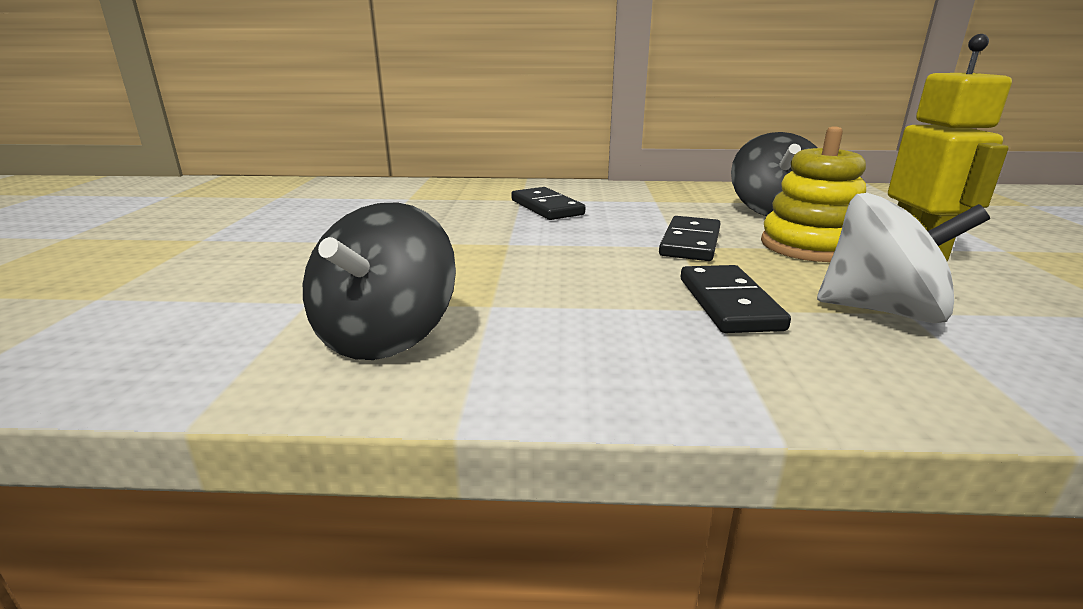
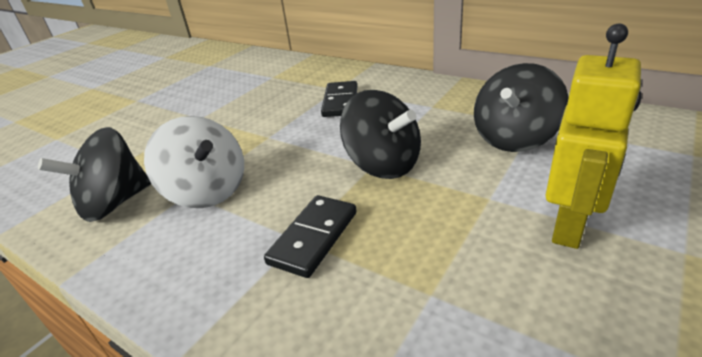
camera: 35 degrees right, 10 degrees up
(690, 243) = (383, 164): black domino -> black spinning top
(810, 246) = (474, 192): yellow stacking toy -> none
(882, 311) = (410, 285): white spinning top -> white spinning top (207, 191)

